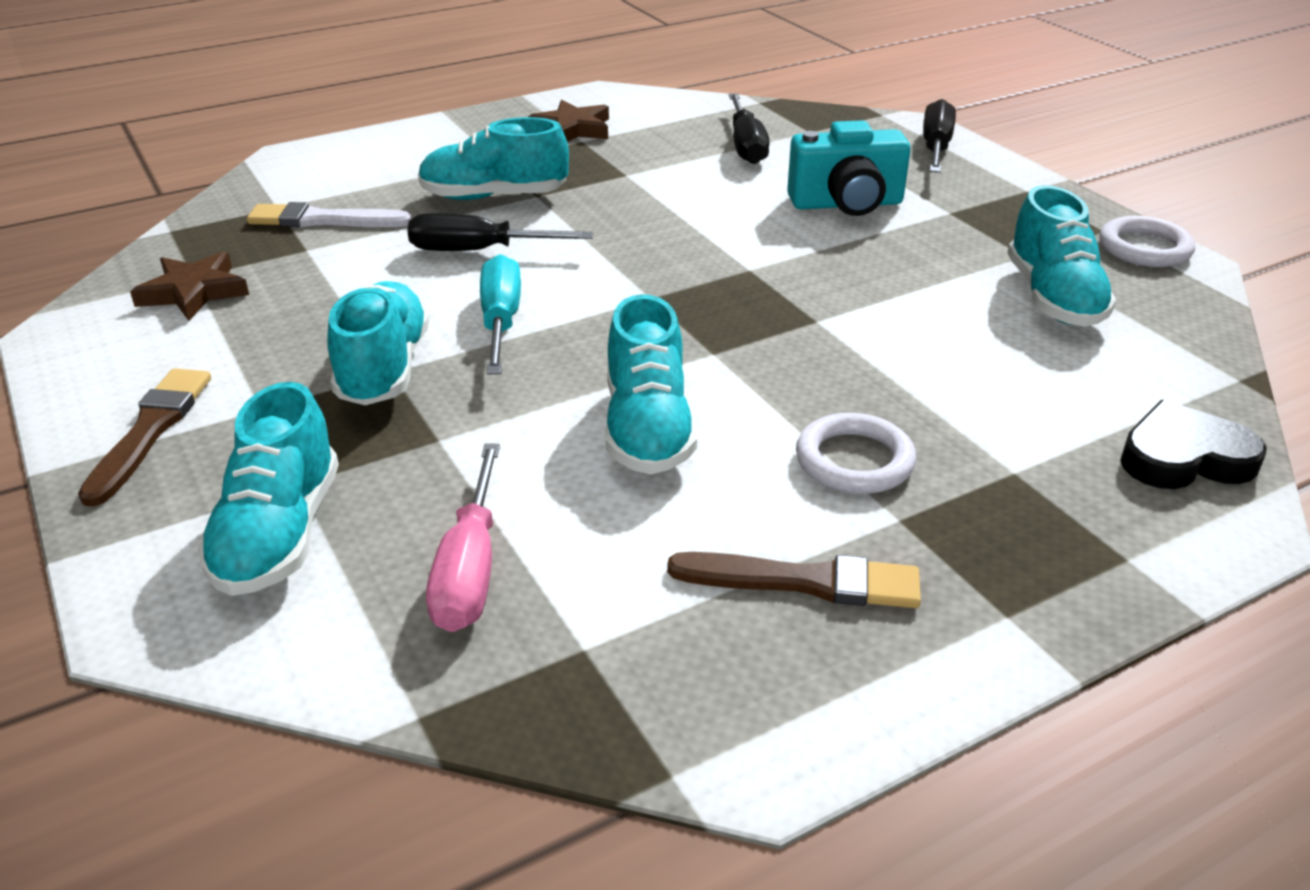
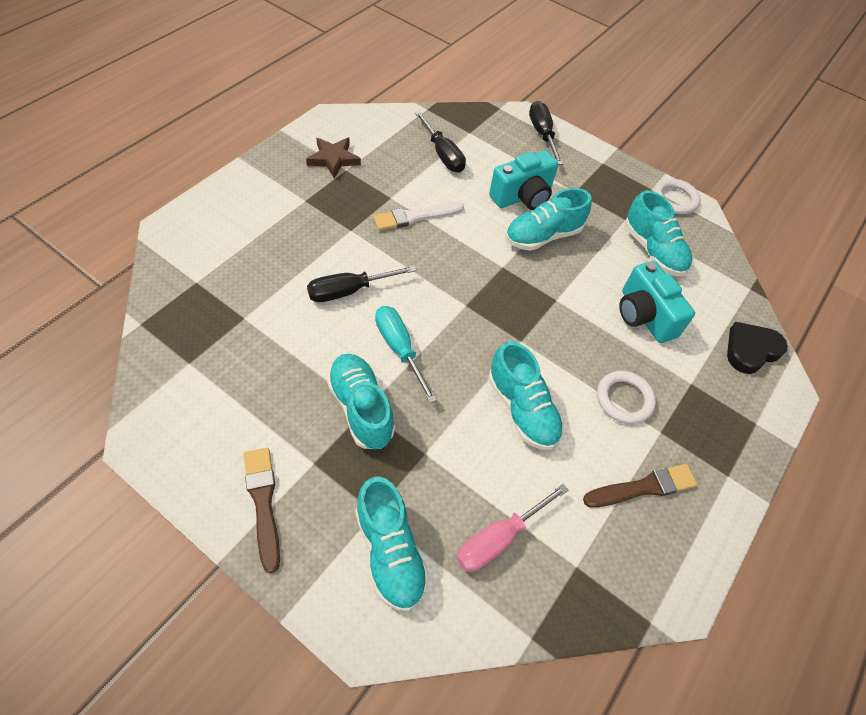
camera: 30 degrees left, 20 degrees up
(194, 292) = (201, 377): brown star -> none
(323, 220) = (236, 287): white brush -> white brush (415, 217)
(469, 570) = (498, 539): pink screwdriver -> pink screwdriver turned 75 degrees clockwise
(494, 196) = (326, 237): turquoise shoe -> turquoise shoe (542, 236)
(975, 369) = (644, 316): none -> turquoise camera

